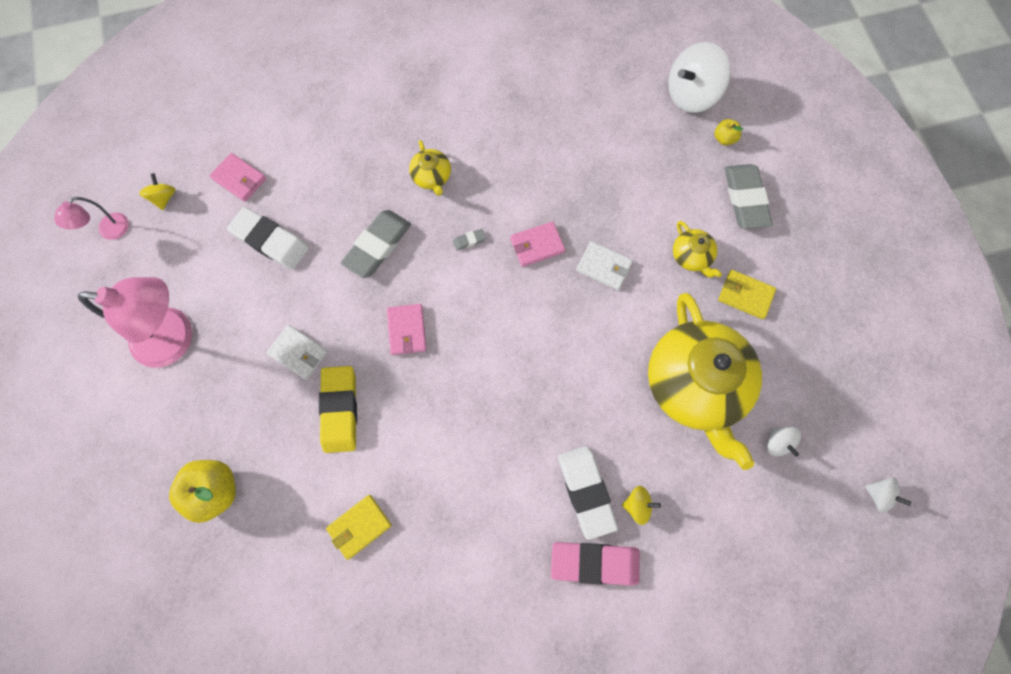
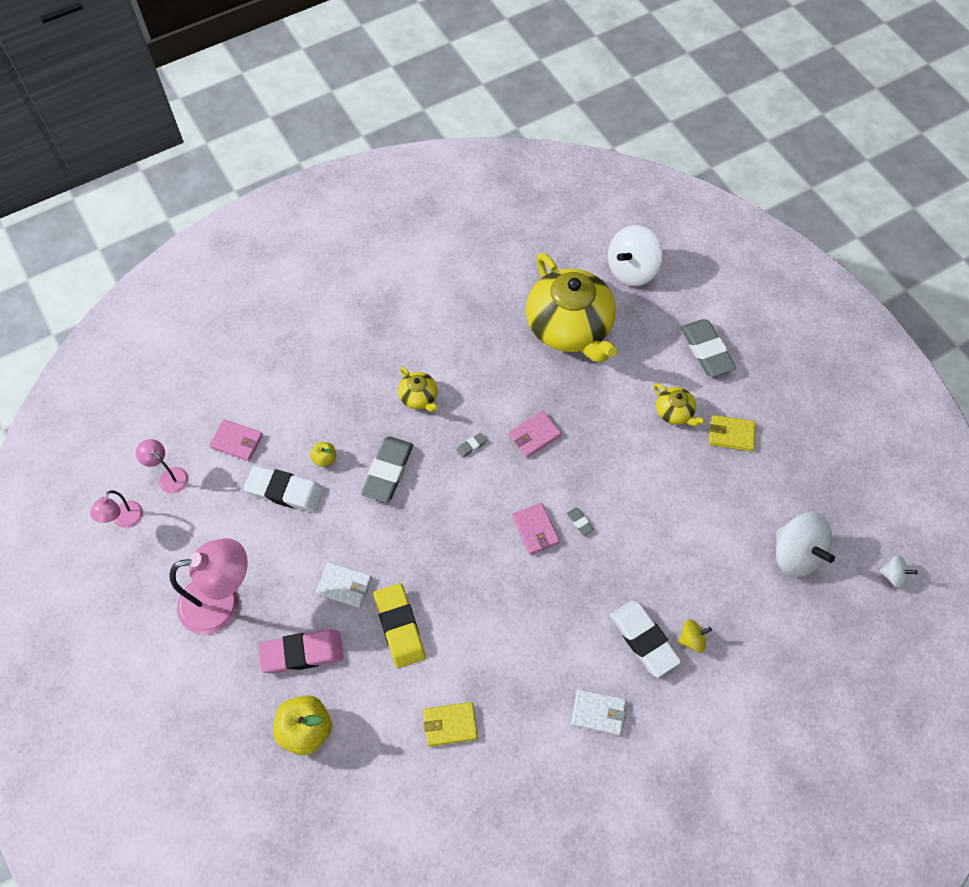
camera: 15 degrees left, 10 degrees down
(164, 198) = (169, 476): yellow spinning top -> pink lamp
(359, 526) = (450, 724): yellow wallet -> yellow wallet turned 45 degrees clockwise
(407, 330) = (439, 540): pink wallet -> pink wallet (535, 530)
(556, 349) = (580, 522): none -> grey eraser
(594, 563) = (669, 698): pink eraser -> pink eraser (302, 653)
(603, 267) = (600, 440): white wallet -> white wallet (598, 713)
(694, 385) = (710, 523): yellow teapot -> yellow teapot (570, 327)
(724, 139) = (672, 302): yellow apple -> yellow apple (325, 458)
(777, 443) = (796, 554): white spinning top -> white spinning top, size x2.07

